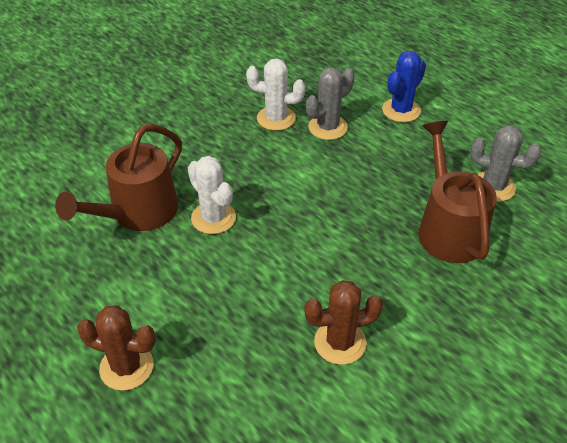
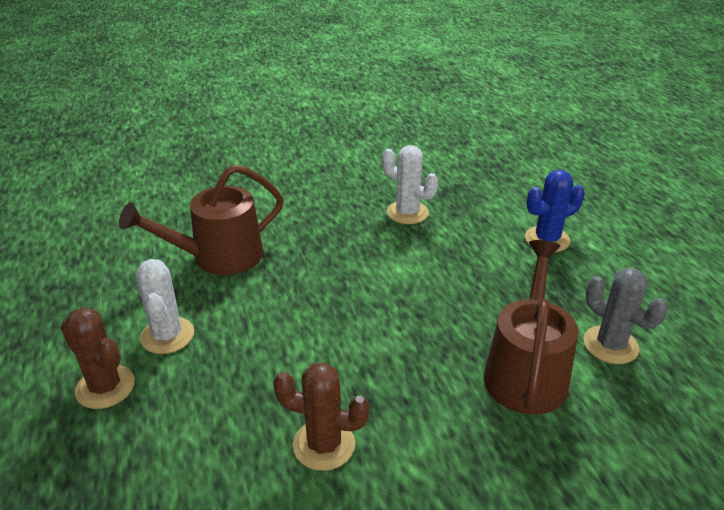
camera: 25 degrees right, 10 degrees down
(213, 218) = (283, 282): white cactus -> white cactus (167, 335)
(328, 127) = (455, 234): grey cactus -> none

